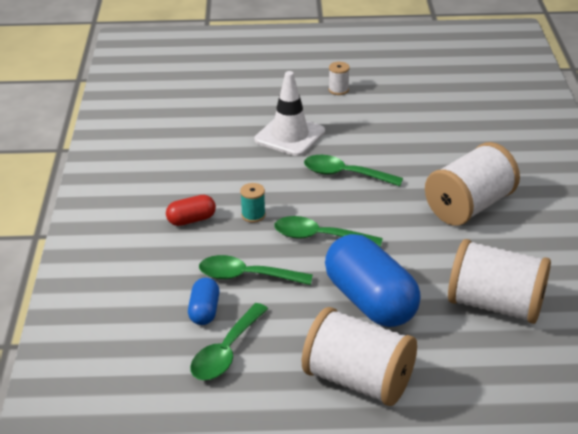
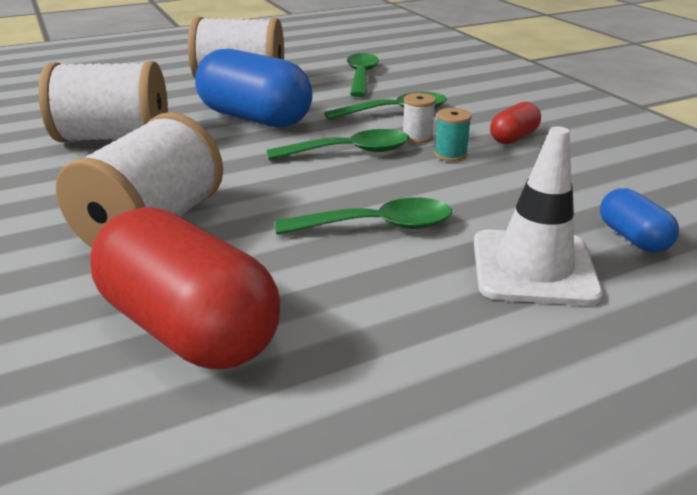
camera: 155 degrees right, 5 degrees down
(204, 311) = (406, 89): blue capsule -> blue capsule (632, 237)
(338, 90) = (571, 429): white spool -> white spool (417, 137)
(457, 148) = (190, 328): none -> red capsule

